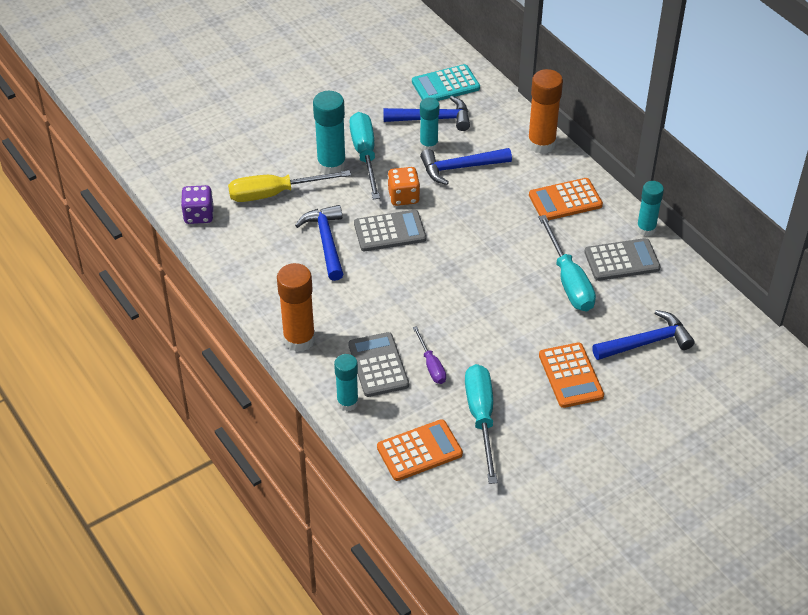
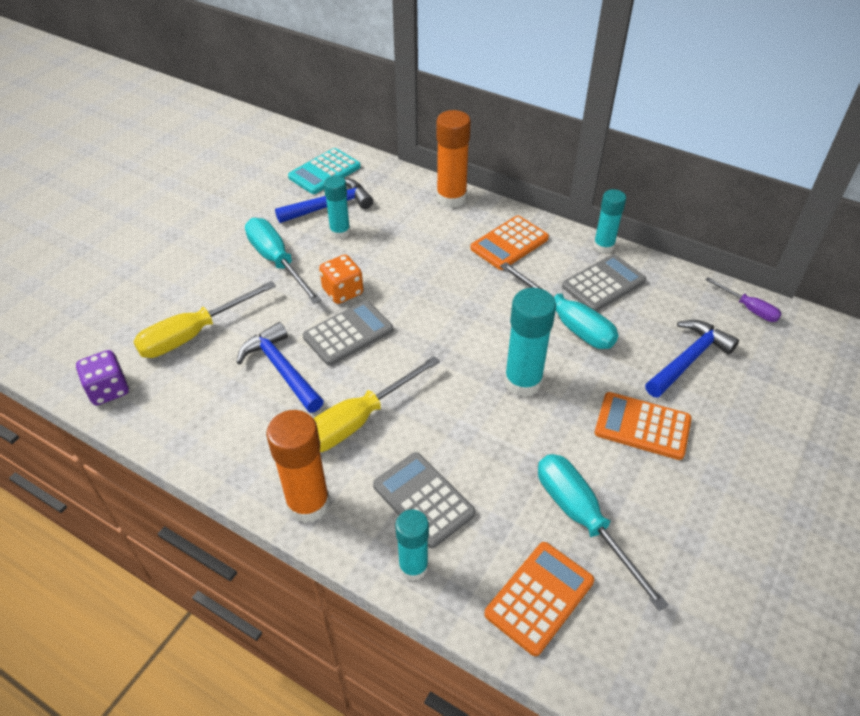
camera: 25 degrees left, 0 degrees up
(331, 165) = (245, 283): turquoise glue stick -> turquoise glue stick (523, 382)
(362, 297) = (358, 420): none -> yellow screwdriver
(431, 365) = (485, 475): purple screwdriver -> purple screwdriver (748, 308)
(460, 168) = (386, 244): blue hammer -> none
(571, 376) = (642, 426): orange calculator -> orange calculator turned 150 degrees clockwise

